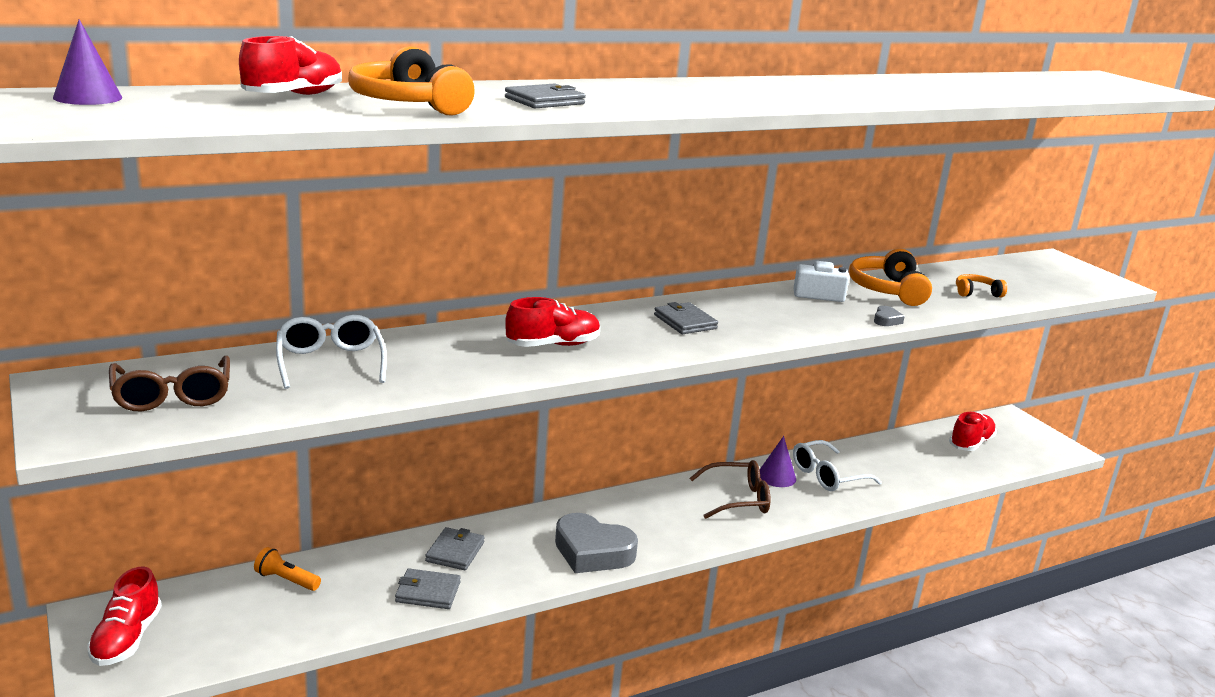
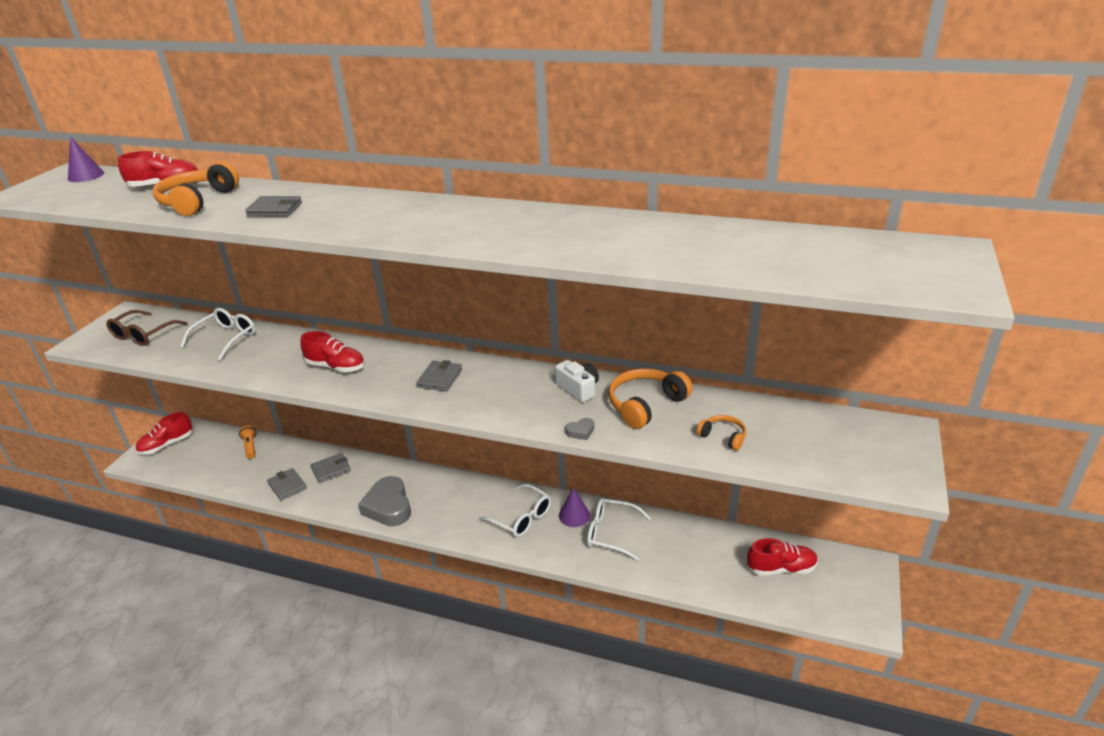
camera: 50 degrees right, 10 degrees up
(738, 499) = (522, 518): brown glasses -> white glasses

